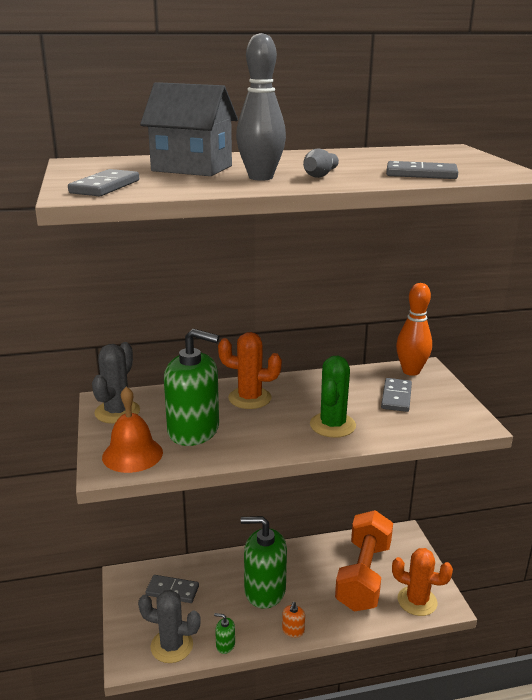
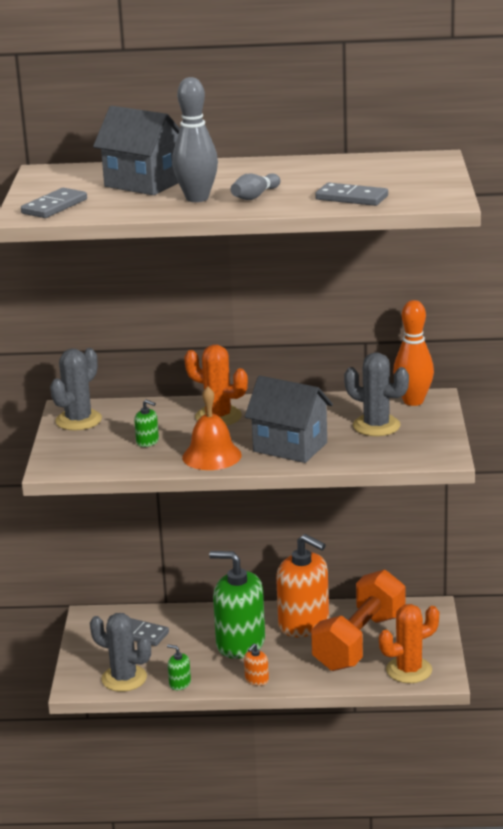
camera: 15 degrees right, 0 degrees up
(132, 454) = (81, 457): orange bell -> orange bell (212, 456)
(193, 430) = (147, 442): green soap dispenser -> green soap dispenser, size x0.41
(310, 562) = (304, 623): none -> orange soap dispenser
(332, 425) = (290, 447): green cactus -> grey house
(396, 397) = (376, 426): grey domino -> grey cactus
(417, 601) = (409, 670): orange cactus -> orange cactus turned 60 degrees counterclockwise

